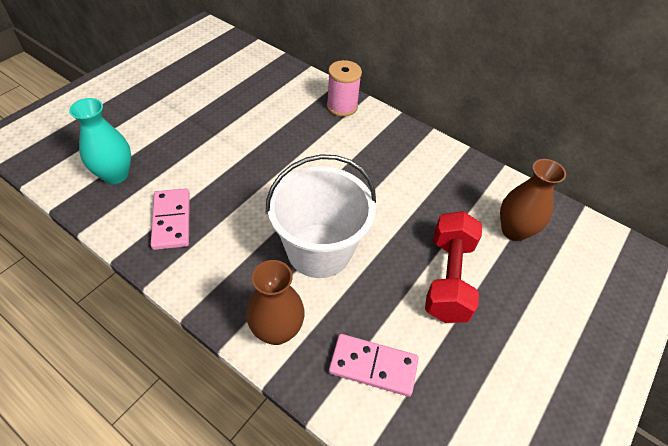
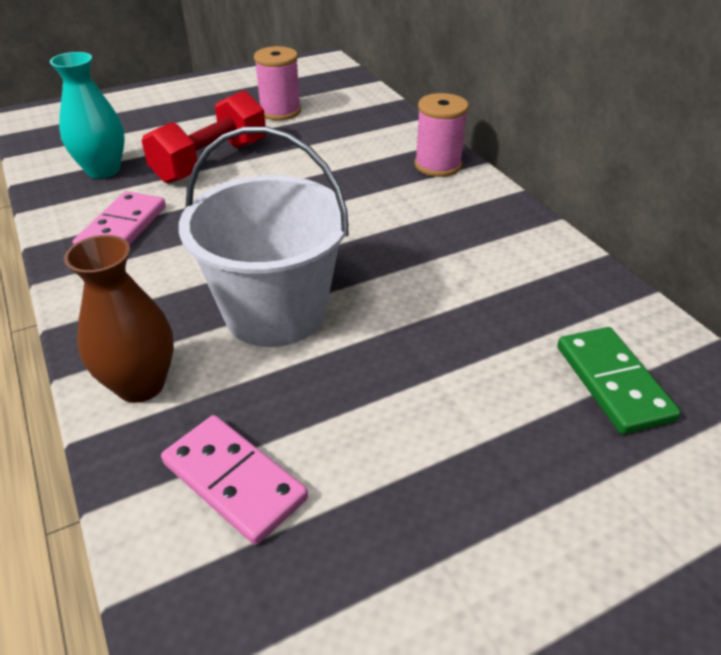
camera: 30 degrees right, 10 degrees down
(208, 85) = (280, 111): none -> pink spool
(448, 278) = (445, 409): red dumbbell -> red dumbbell (211, 162)
(514, 231) = (613, 382): brown vase -> green domino

